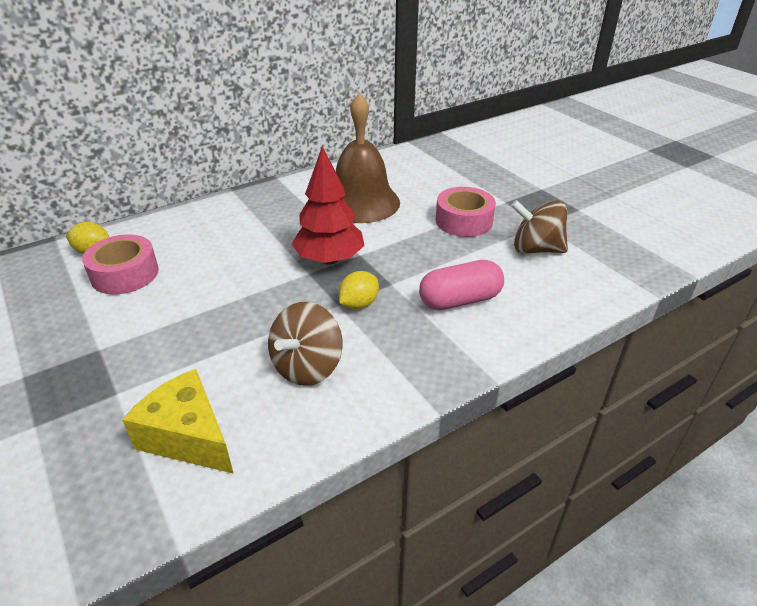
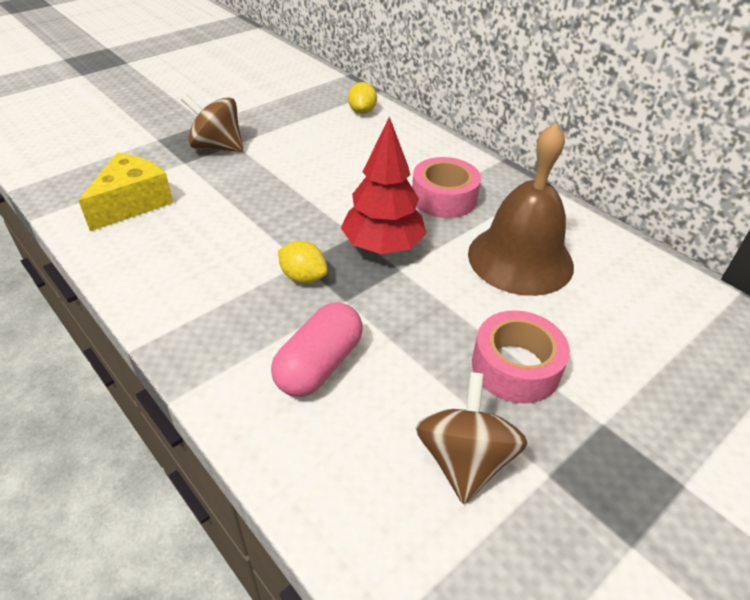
camera: 80 degrees right, 5 degrees up
(125, 274) = (332, 133): pink tape -> pink tape (444, 198)
(307, 367) = (205, 253): brown spinning top -> brown spinning top (217, 147)
(460, 300) = (319, 365): pink capsule -> pink capsule turned 60 degrees clockwise

